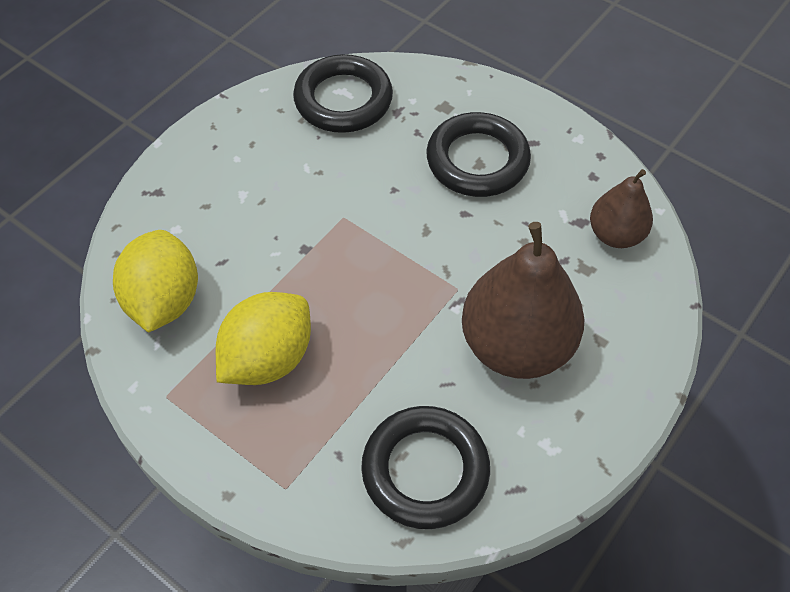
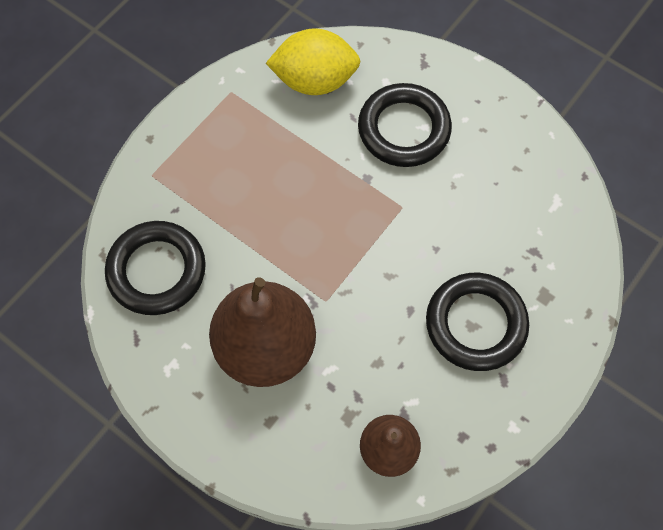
camera: 90 degrees right, 10 degrees up
(268, 358) = (260, 156): yellow lemon -> none
(343, 100) = (544, 203): black ring -> black ring (404, 129)

